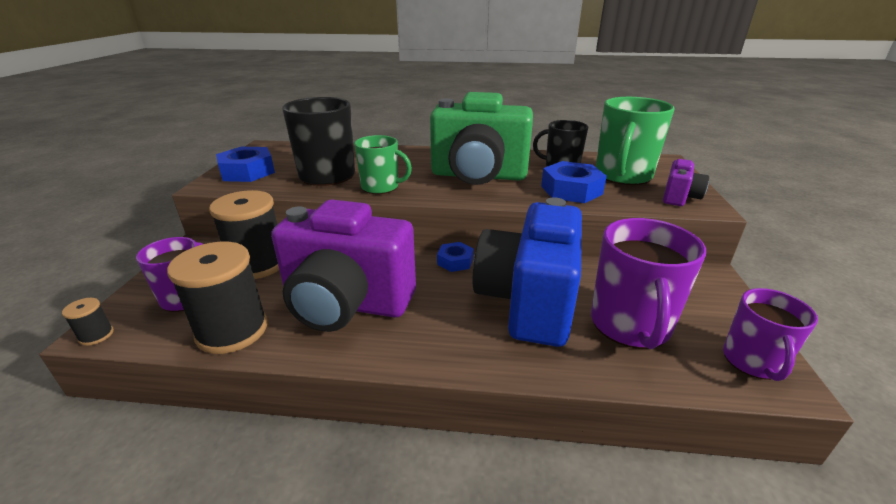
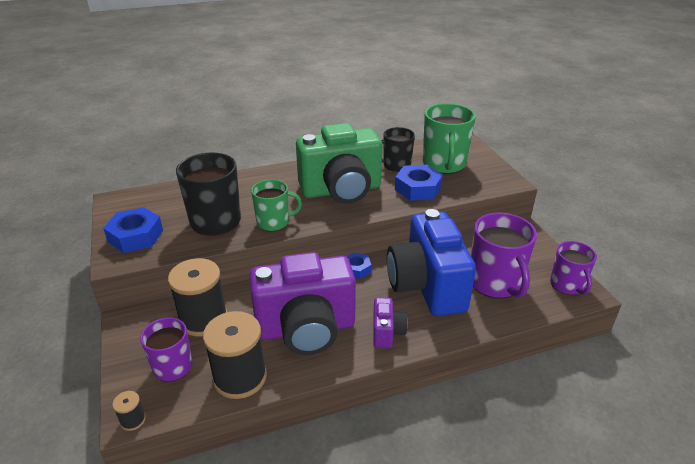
camera: 25 degrees left, 5 degrees up
(679, 198) = (490, 178): purple camera -> purple camera (387, 332)

